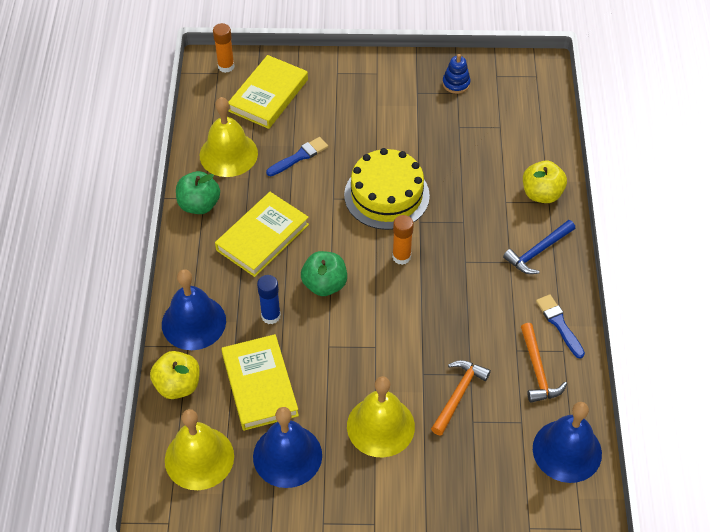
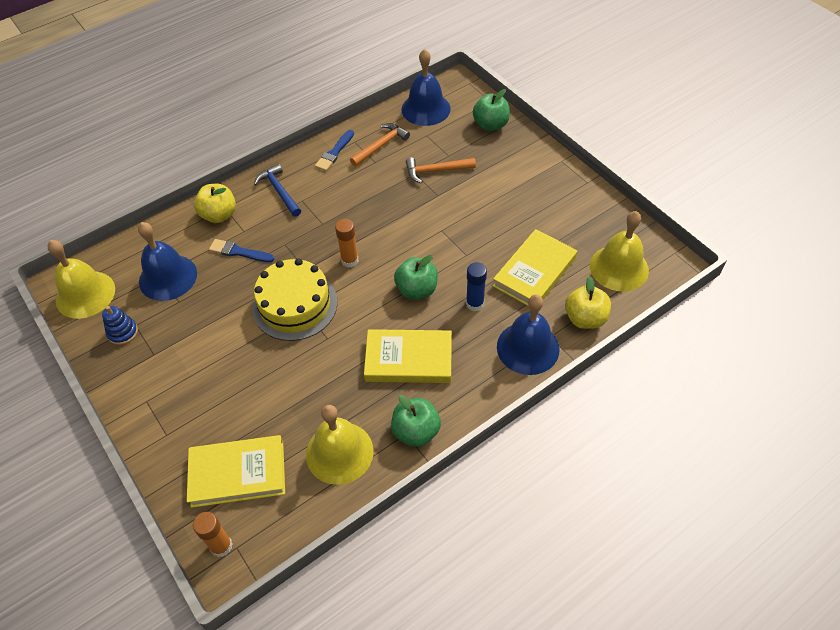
camera: 125 degrees left, 0 degrees up
(287, 455) = (566, 225): blue bell -> blue bell (168, 277)
(299, 156) = (299, 393): blue brush -> blue brush (239, 252)
(380, 426) = (497, 193): yellow bell -> yellow bell (85, 294)
(488, 497) = (490, 125): none -> green apple
(538, 251) = (279, 191): blue hammer -> blue hammer turned 135 degrees counterclockwise

